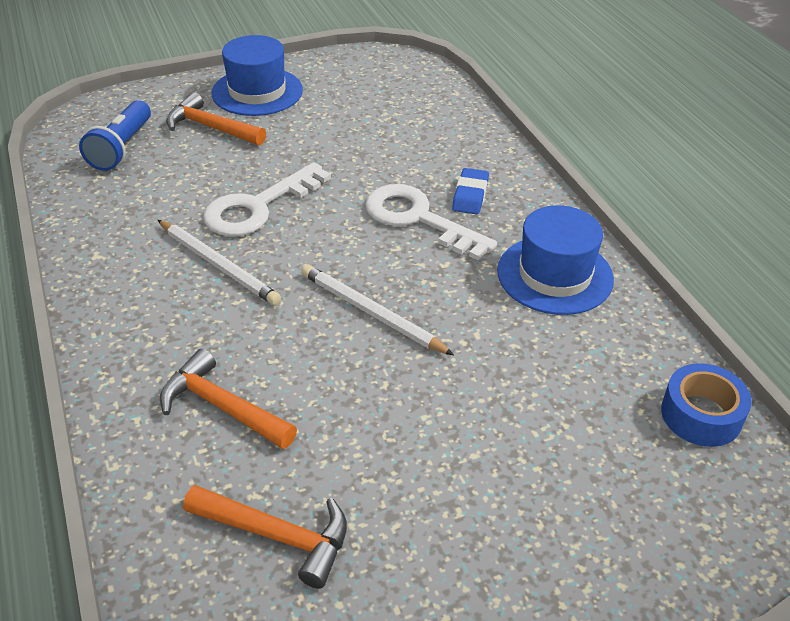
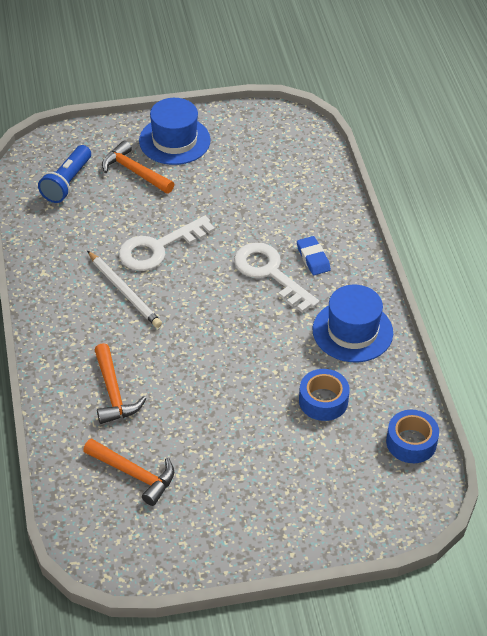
camera: 10 degrees right, 5 degrees up
(222, 407) = (113, 393): orange hammer -> orange hammer turned 150 degrees counterclockwise
(371, 313) = (220, 342): white pencil -> none
(470, 195) = (313, 258): blue eraser -> blue eraser turned 45 degrees counterclockwise
(548, 373) = (323, 401): none -> blue tape

